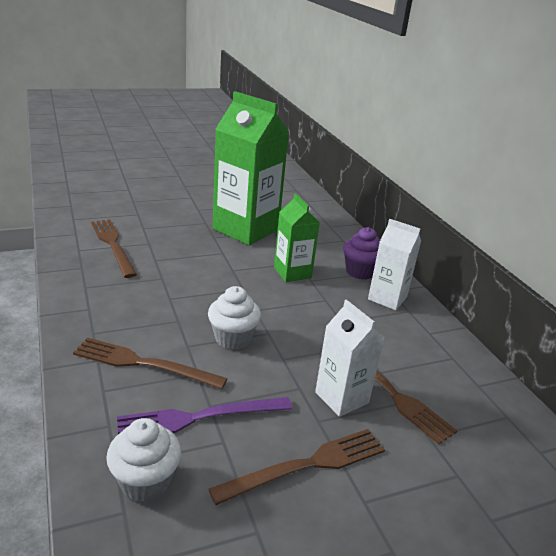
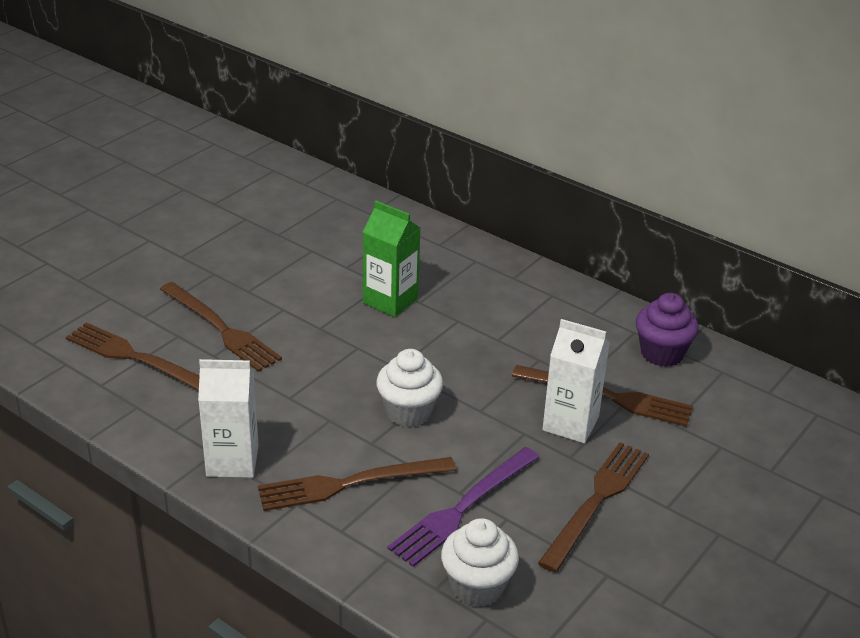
camera: 30 degrees left, 5 degrees up
(175, 249) = (221, 329): none -> brown fork
(245, 229) = (275, 262): green carton -> none
(360, 272) = (462, 266): purple cupcake -> purple cupcake (662, 353)
(387, 298) = (519, 289): white carton -> white carton (232, 461)

